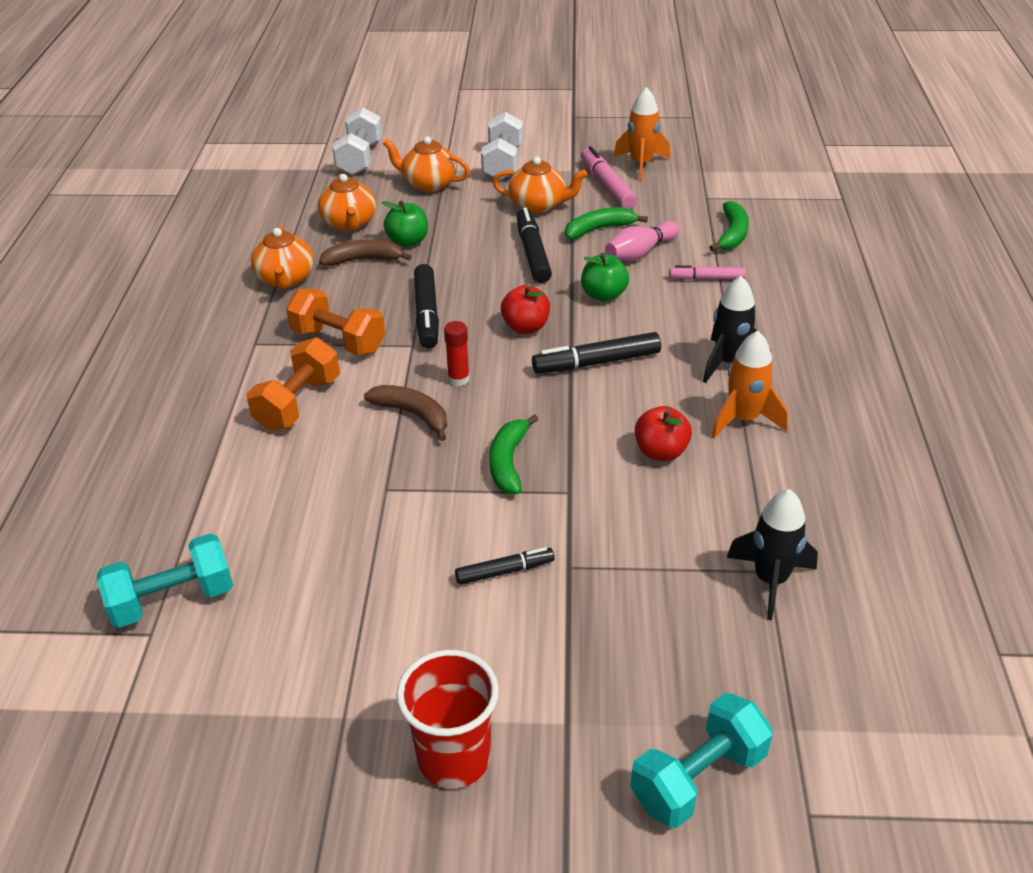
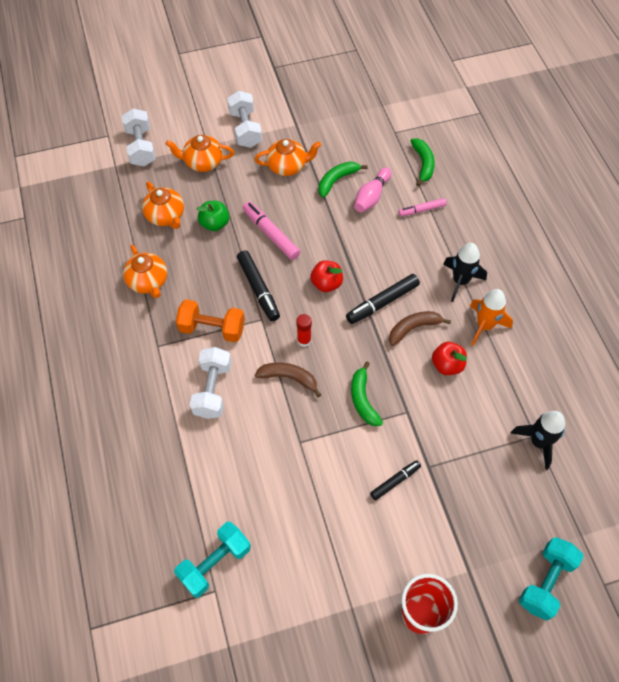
camera: 20 degrees left, 20 degrees up
(298, 403) = (213, 390): orange dumbbell -> white dumbbell
(363, 260) = (193, 249): brown banana -> brown banana (413, 328)
(532, 253) = (303, 214): black marker -> none
(603, 295) = (363, 241): green apple -> none
(607, 186) = (325, 136): pink marker -> pink marker (271, 234)
(641, 164) = (340, 108): orange rocket -> none

